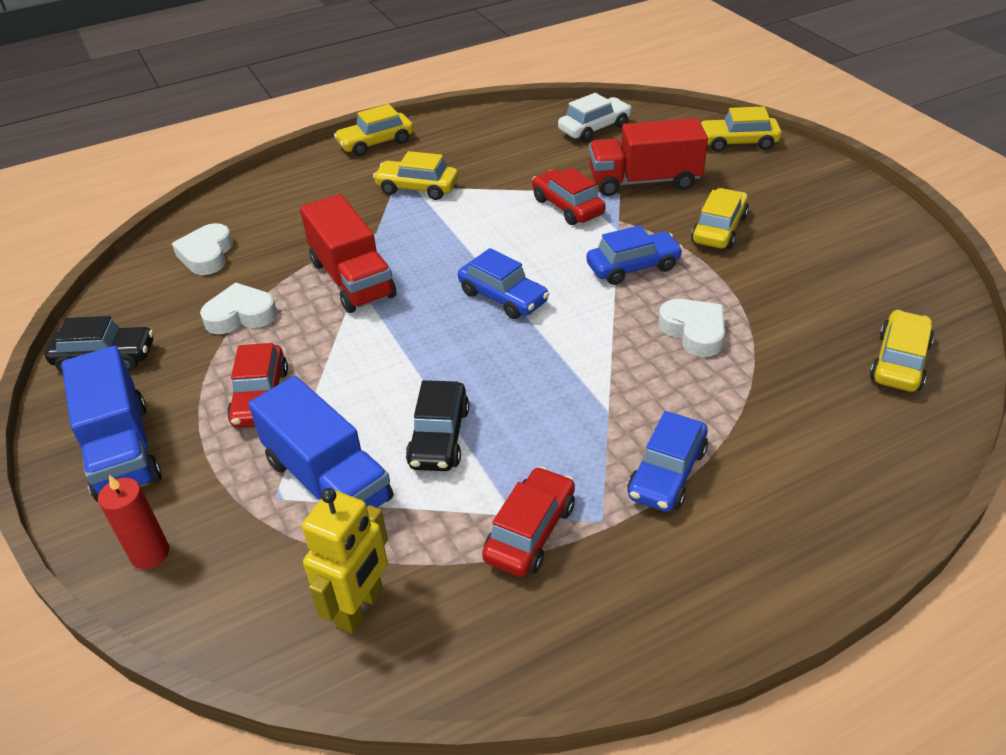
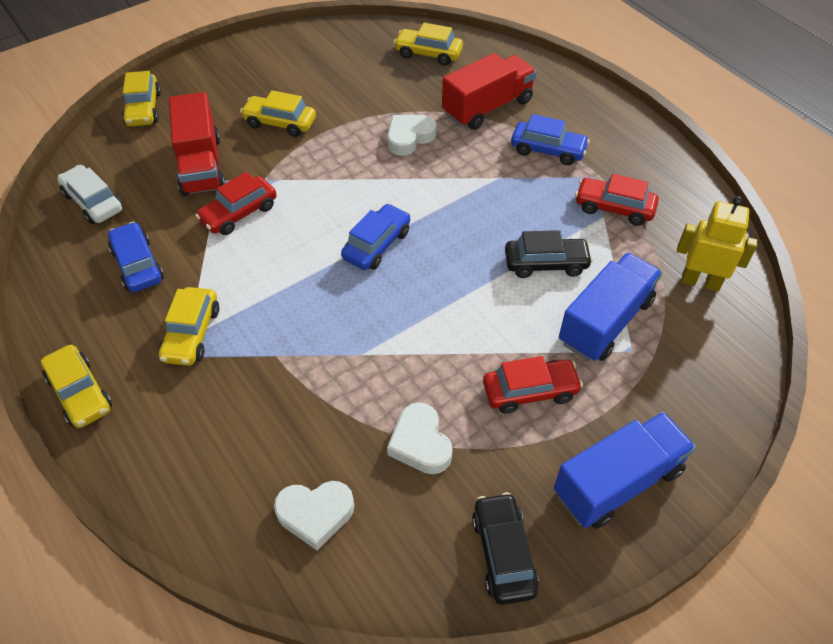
camera: 100 degrees left, 10 degrees up
(150, 553) = (708, 418): red candle -> none
(352, 279) = (356, 359): red truck -> red truck (487, 107)
(633, 267) = (332, 169): blue car -> blue car (137, 265)

